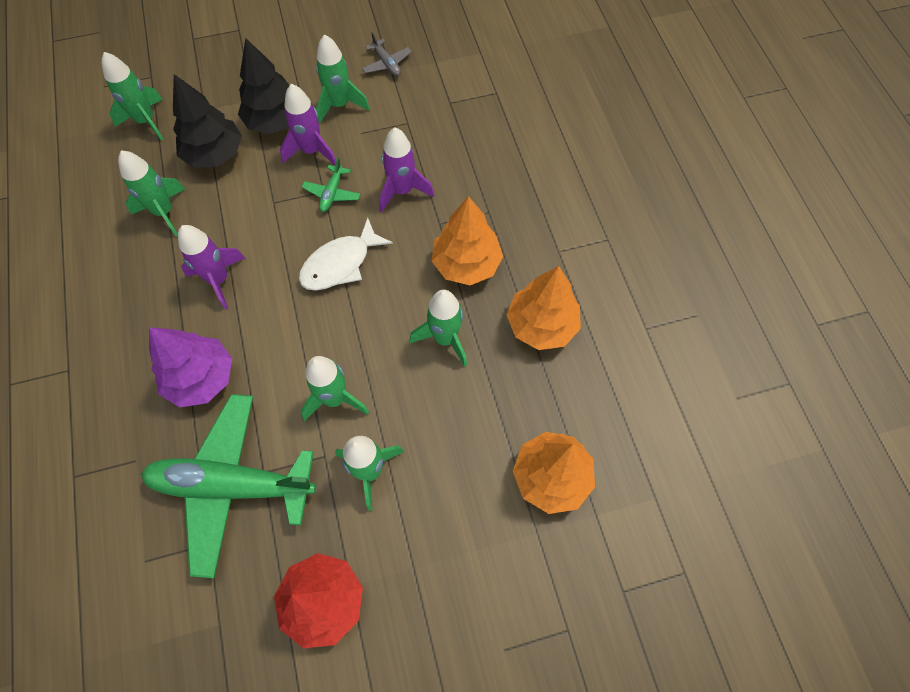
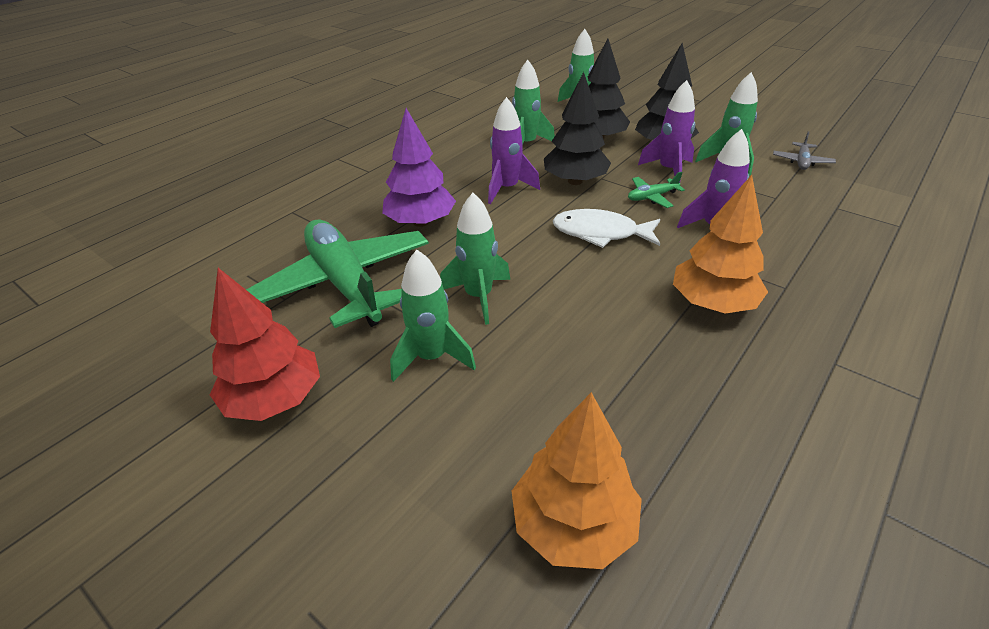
camera: 55 degrees right, 25 degrees down
(259, 224) = (575, 181): none -> black tree
(445, 339) = (620, 332): green rocket -> none
(541, 325) = (736, 399): orange tree -> none

